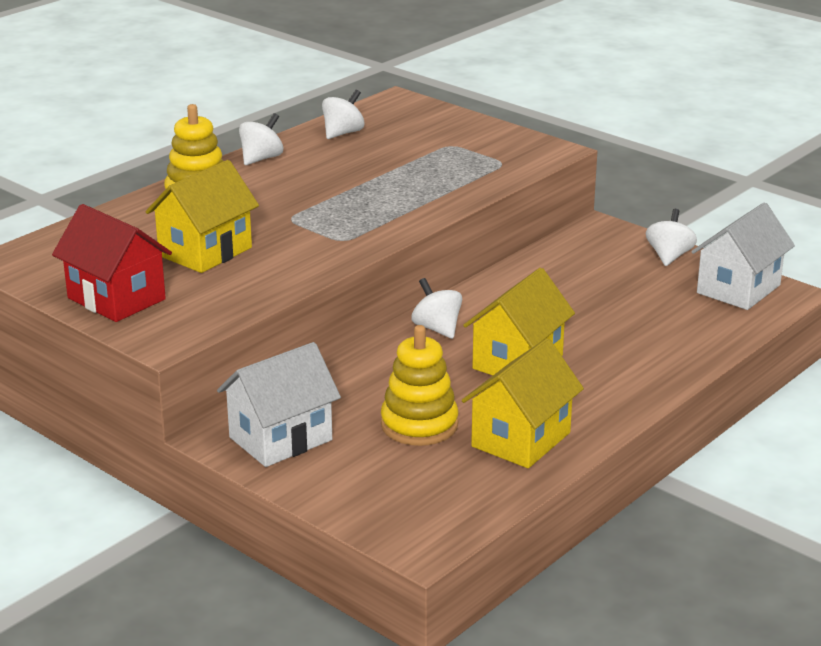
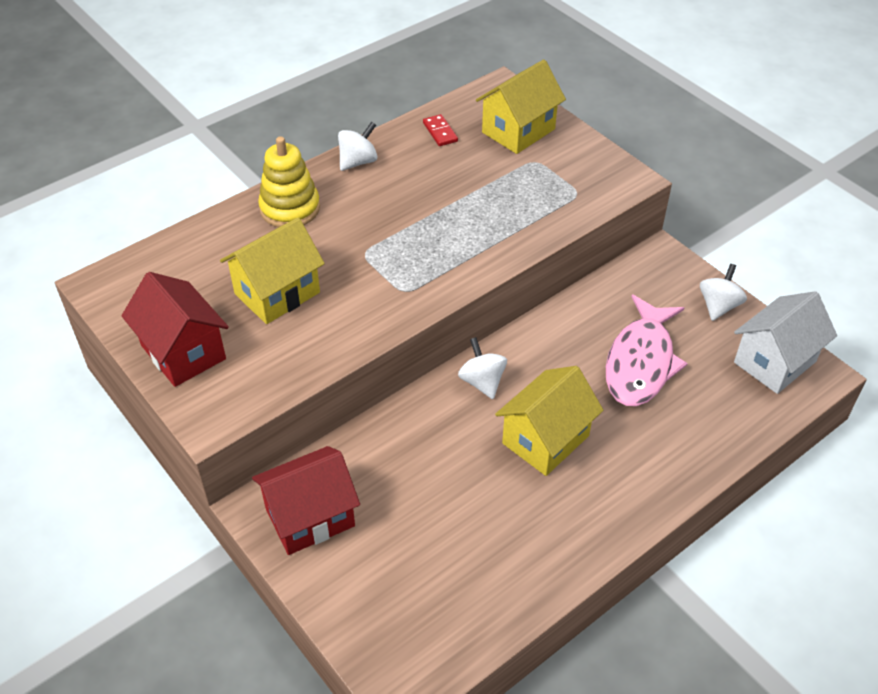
camera: 10 degrees right, 20 degrees up
(280, 439) = (310, 517): white house -> red house
(343, 133) = (440, 132): white spinning top -> red domino
(419, 425) = (437, 516): yellow stacking toy -> none
(521, 439) = (525, 551): yellow house -> yellow house (518, 131)
(600, 301) = (641, 362): none -> pink fish

